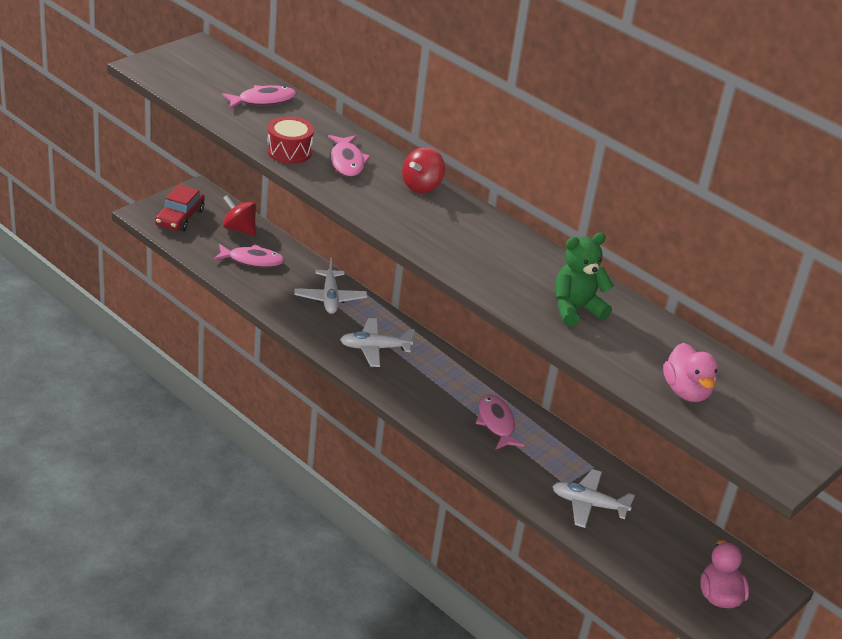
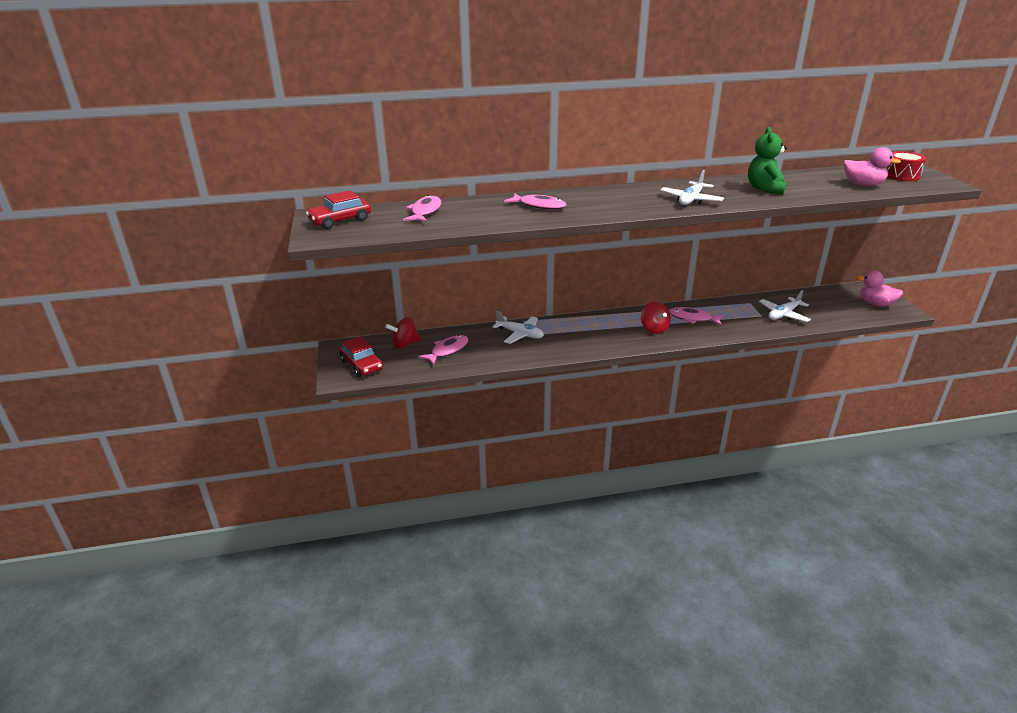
camera: 50 degrees left, 5 degrees down
(197, 63) = (340, 220): none -> red car
(289, 151) = (505, 219): red drum -> red drum (901, 176)
(374, 348) = (588, 335): white plane -> white plane (691, 200)
(421, 186) = (591, 193): red spinning top -> red spinning top (654, 329)

